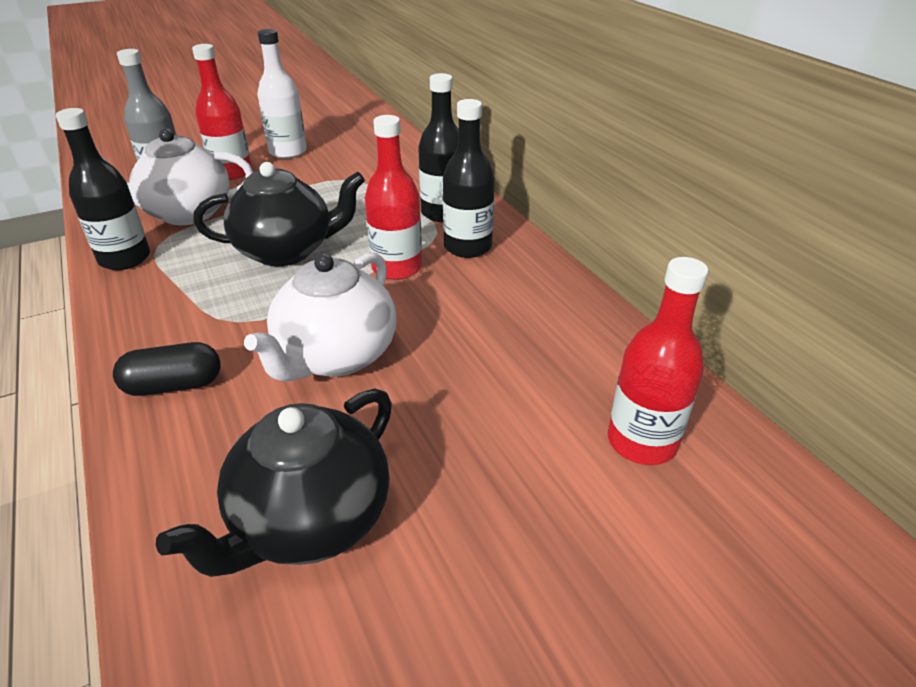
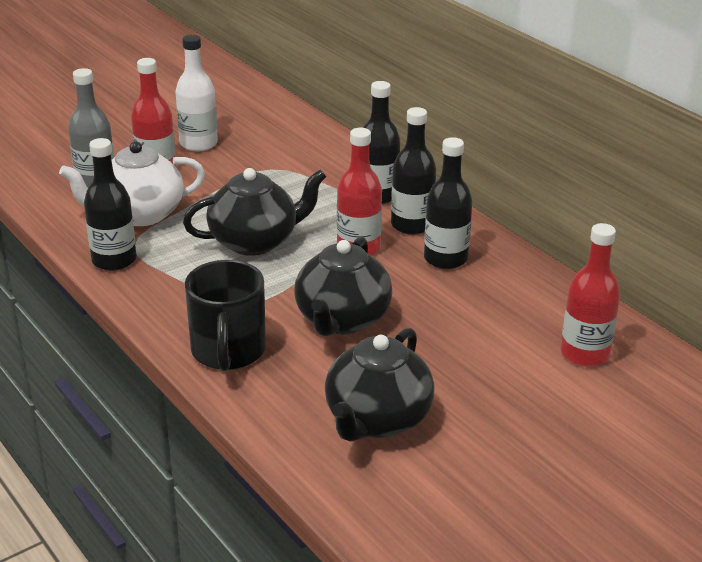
camera: 10 degrees left, 5 degrees down
(174, 385) = (228, 352): black capsule -> black mug
(336, 356) = (342, 320): white teapot -> black teapot
(493, 289) = (445, 259): none -> black bottle

